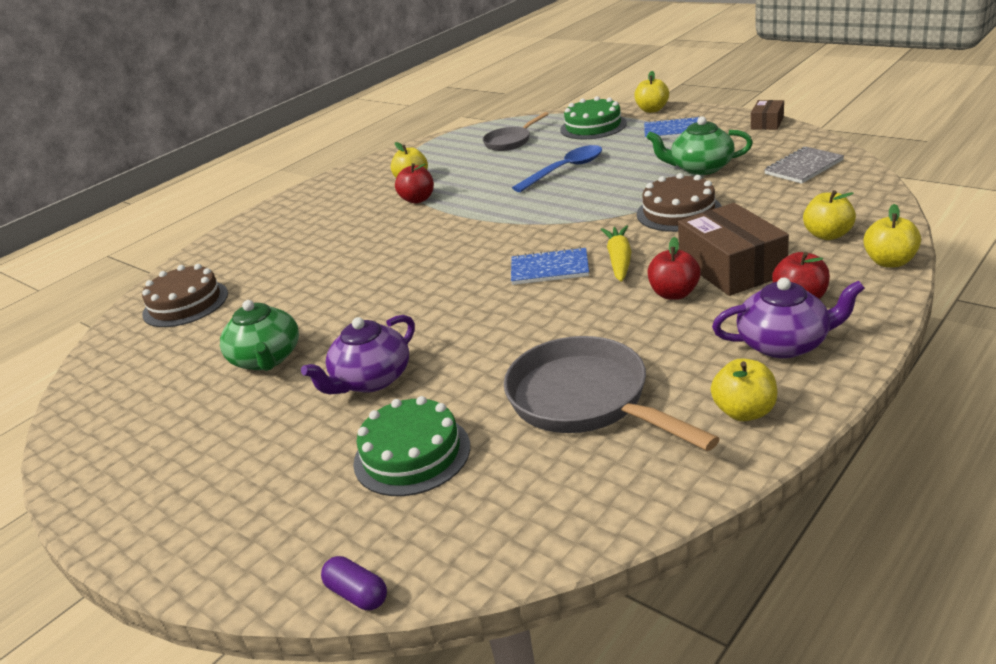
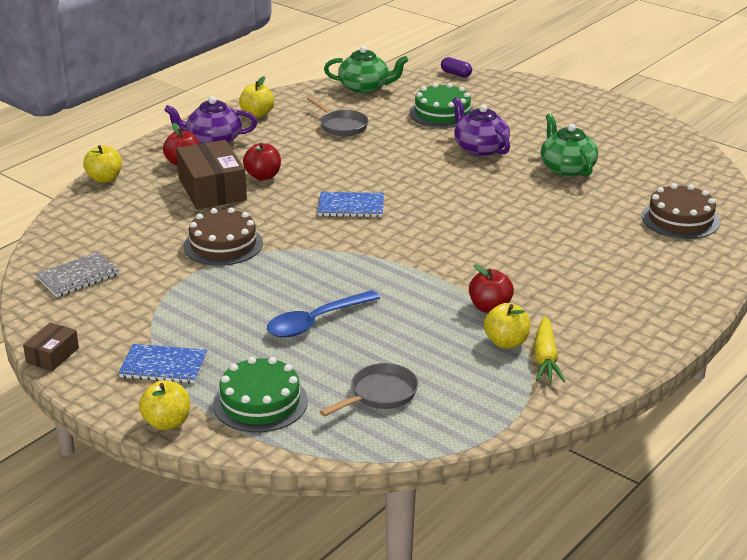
camera: 175 degrees right, 0 degrees up
(371, 380) = (480, 148): purple teapot -> purple teapot turned 75 degrees counterclockwise
(585, 401) = (341, 126): grey pan -> grey pan, size x0.57
(619, 260) = (293, 206): yellow carrot -> yellow carrot (545, 358)
(700, 168) = (172, 295): green teapot -> green teapot (365, 87)
(828, 235) = (124, 204): yellow apple -> none

